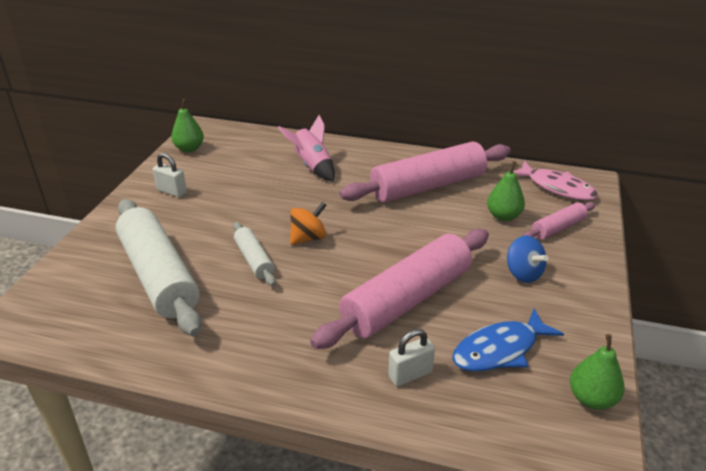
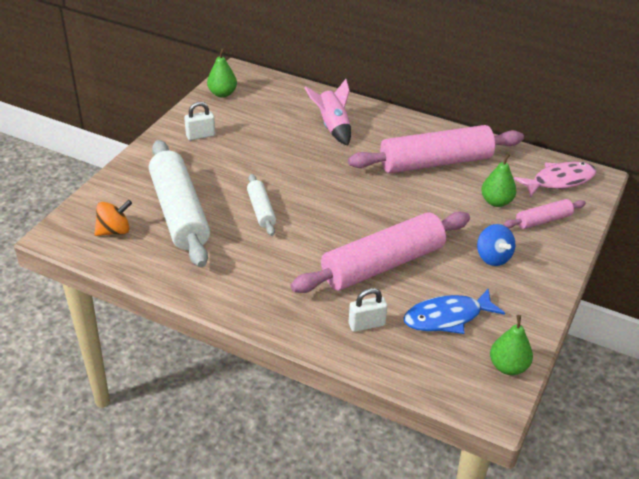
camera: 10 degrees right, 5 degrees up
(172, 191) = (200, 135): white padlock -> white padlock turned 60 degrees counterclockwise
(308, 238) = (312, 197): orange spinning top -> orange spinning top (114, 231)
(557, 188) = (559, 181): pink fish -> pink fish turned 75 degrees counterclockwise

